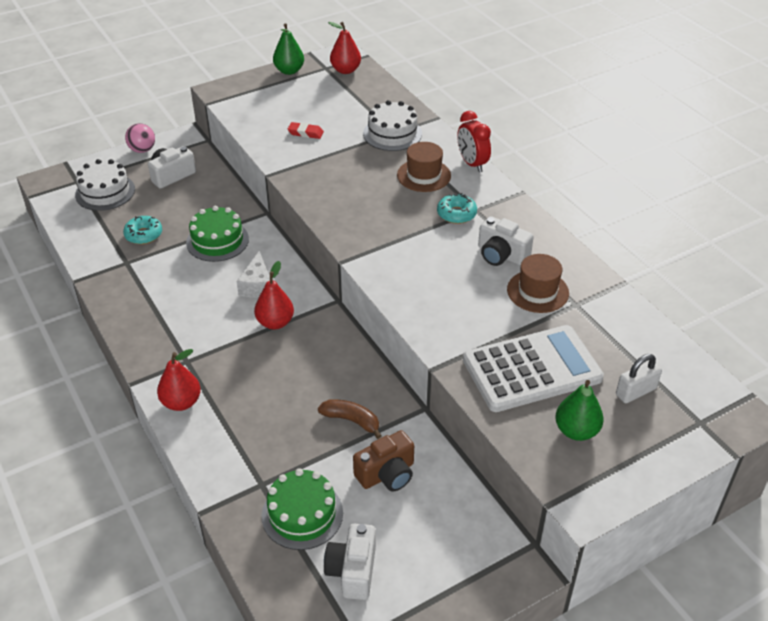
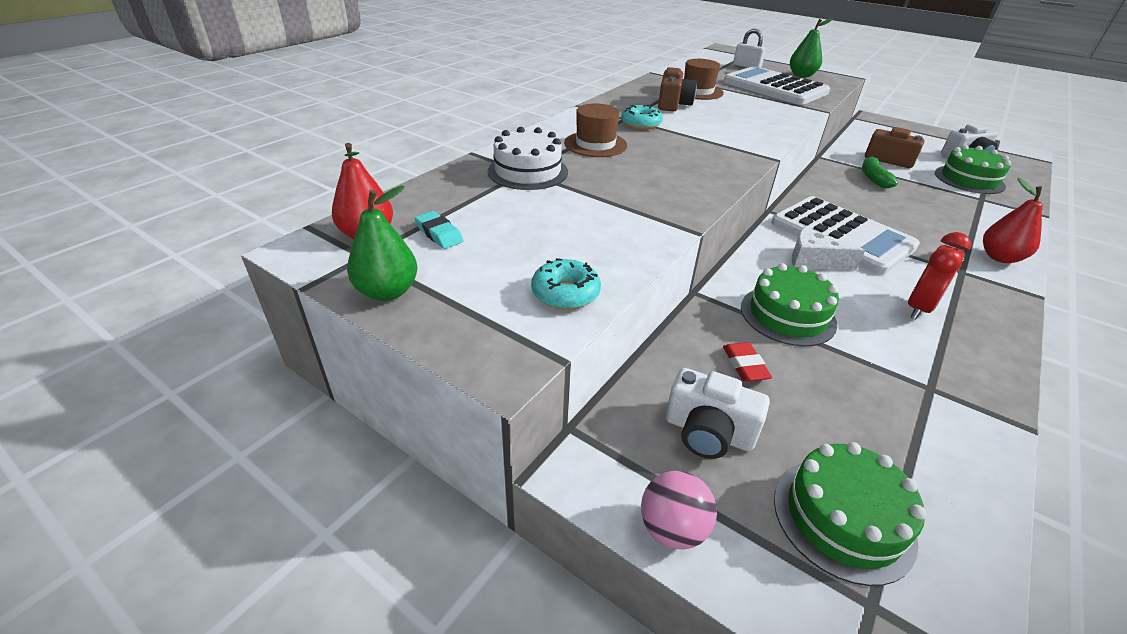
camera: 115 degrees left, 5 degrees down
(105, 192) = (843, 518): white cake -> green cake
(143, 235) = (865, 396): turquoise donut -> turquoise donut (565, 293)
(257, 285) = (813, 260): white cheese -> white cheese turned 135 degrees counterclockwise
(275, 322) = (841, 235): red pear -> white calculator
(305, 133) = (575, 228): red eraser -> red eraser (745, 365)
(331, 90) = (439, 234): none -> turquoise eraser
(352, 420) = (873, 178): brown banana -> green banana
(472, 164) = (552, 127): red clock -> red clock (919, 308)
(501, 255) = (673, 104): white camera -> brown camera

